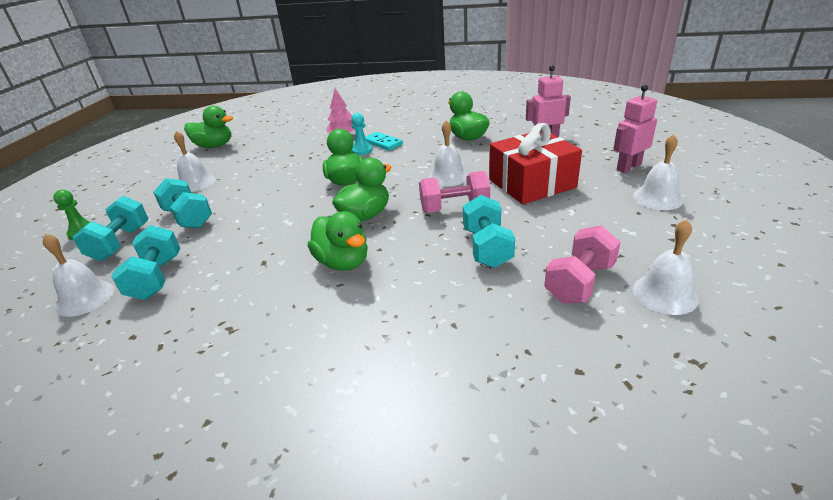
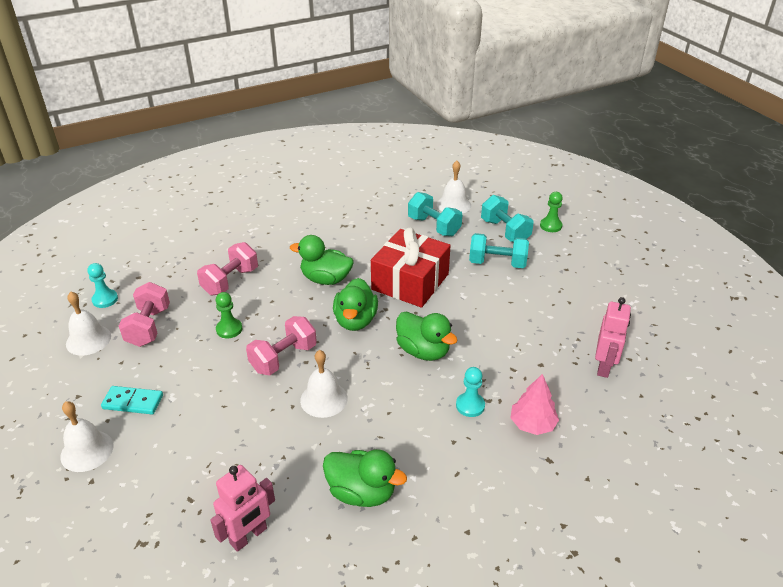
camera: 140 degrees right, 5 degrees up
(196, 183) = (563, 292): white bell -> none
(214, 146) = (655, 341): green duck -> none
(383, 143) = (462, 431): turquoise domino -> turquoise domino (133, 402)
(447, 304) = (230, 281): none -> pink dumbbell
(487, 248) = (229, 329): turquoise dumbbell -> green pawn
(531, 183) = (226, 423): red gift -> red gift (410, 282)
(628, 167) = (120, 502): pink robot -> pink robot (604, 366)
(641, 348) = (105, 299): none -> turquoise pawn

